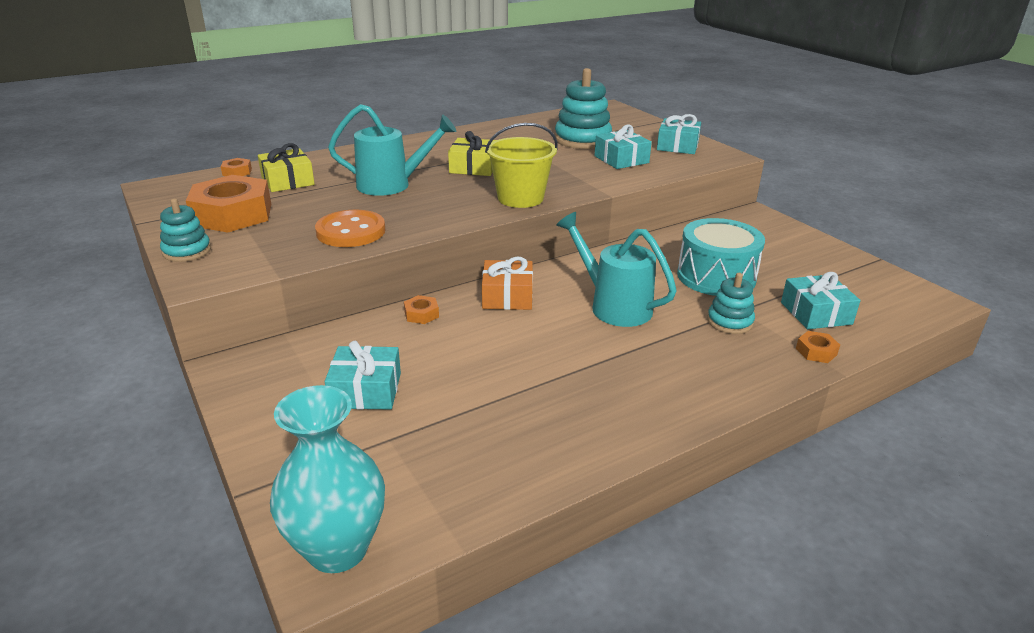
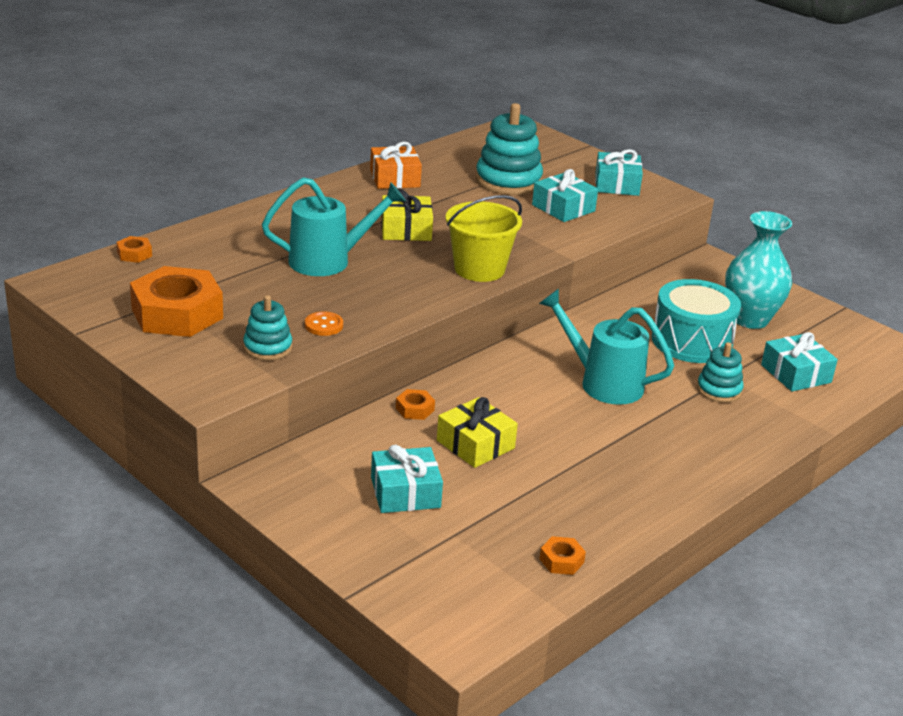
camera: 15 degrees left, 0 degrees up
(187, 251) = (164, 363): turquoise stacking toy -> turquoise stacking toy (267, 348)
(288, 181) = (205, 263): yellow gift -> yellow gift (475, 444)
(338, 549) = (463, 626): turquoise vase -> turquoise vase (750, 319)
(351, 231) = (324, 325): orange button -> orange button, size x0.52
(507, 296) = (492, 381): orange gift -> orange gift (395, 178)
(816, 352) = (804, 413): orange nut -> orange nut (561, 561)

